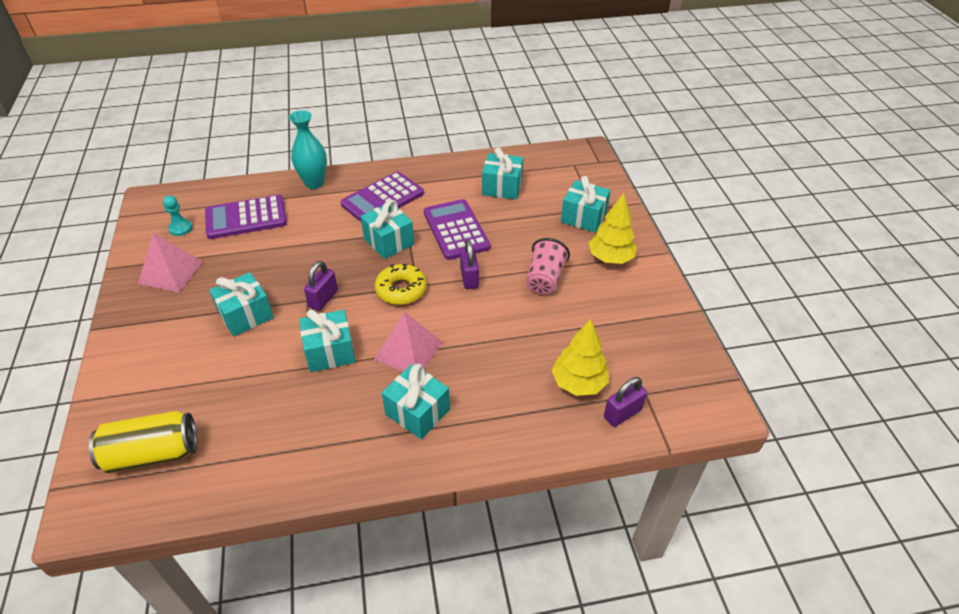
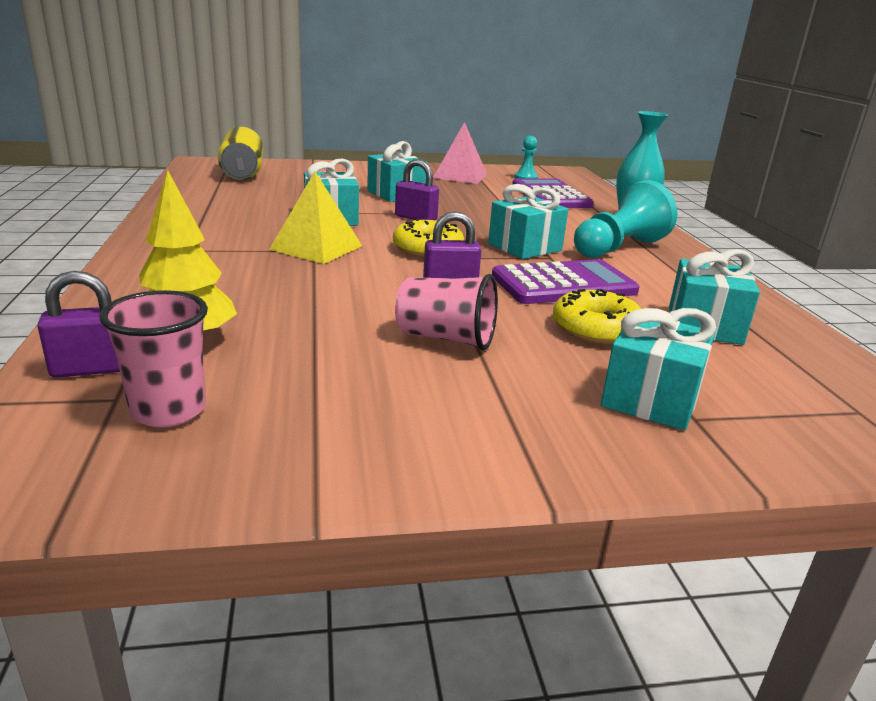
camera: 90 degrees right, 20 degrees down
(382, 199) = (618, 248): purple calculator -> turquoise pawn
(408, 350) = (316, 247): pink pyramid -> yellow pyramid
(417, 412) = (215, 247): turquoise gift -> none
(516, 224) = (596, 328): none -> yellow donut
(610, 258) = (514, 414): yellow tree -> none
(622, 413) = (92, 369): purple padlock -> purple padlock turned 75 degrees counterclockwise
(648, 370) = (168, 410): none -> pink cup

